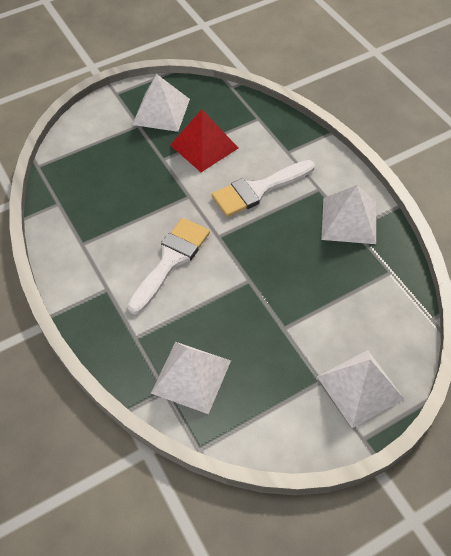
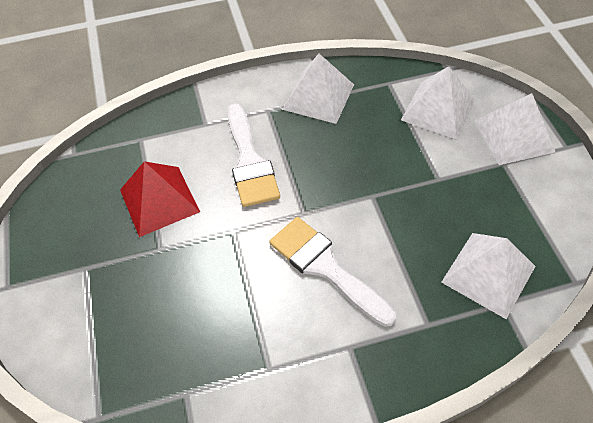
camera: 75 degrees left, 0 degrees up
(161, 111) = (74, 236): white pyramid -> white pyramid (438, 109)

